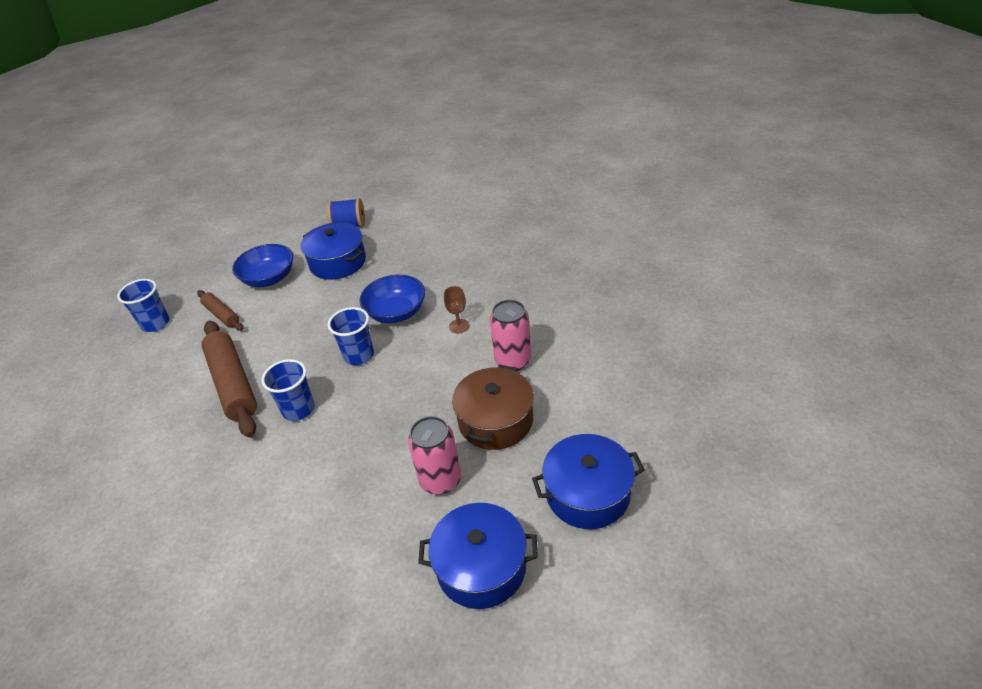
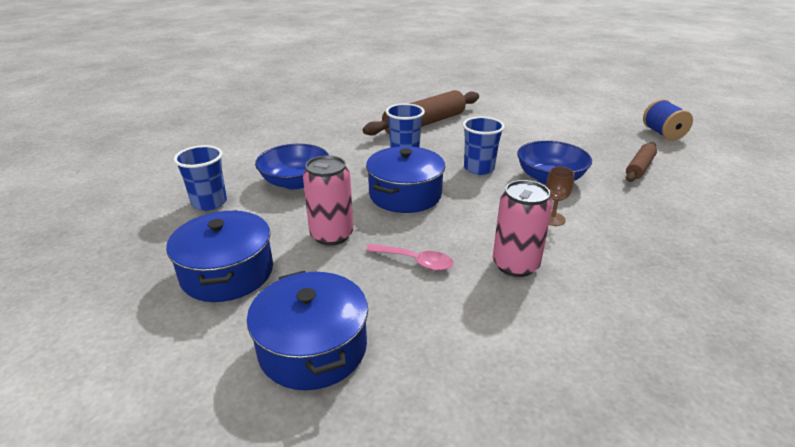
camera: 75 degrees right, 10 degrees down
(156, 323) = (475, 87): blue cup -> blue cup (209, 203)
(222, 315) = (497, 105): brown rolling pin -> brown rolling pin (639, 167)
(269, 278) = (554, 113): blue bowl -> blue bowl (295, 182)
(338, 262) = (600, 137): blue pot -> blue pot (405, 194)
(495, 420) = (415, 261): brown pot -> pink spoon

